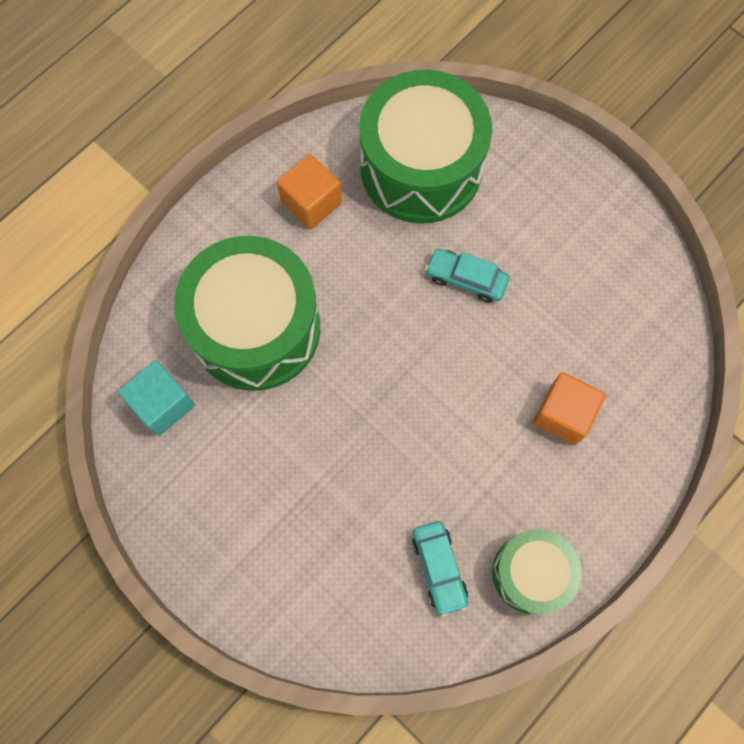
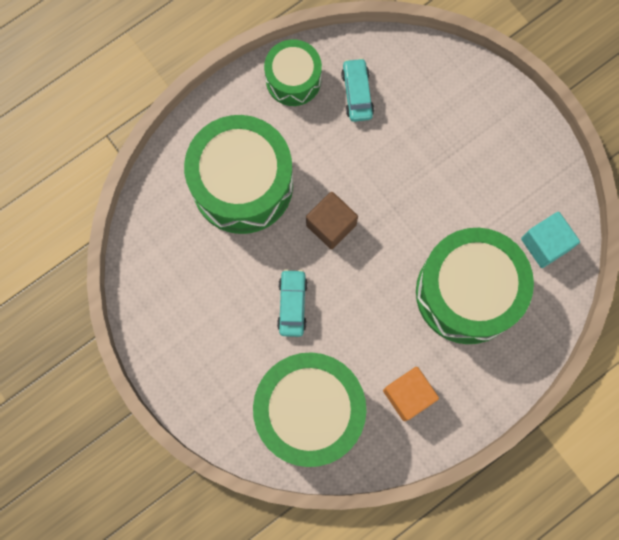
camera: 170 degrees left, 5 degrees up
(438, 382) = (331, 225): none -> brown cube
(466, 279) = (292, 304): turquoise car -> turquoise car turned 120 degrees counterclockwise
(563, 414) = (242, 184): orange cube -> green drum

